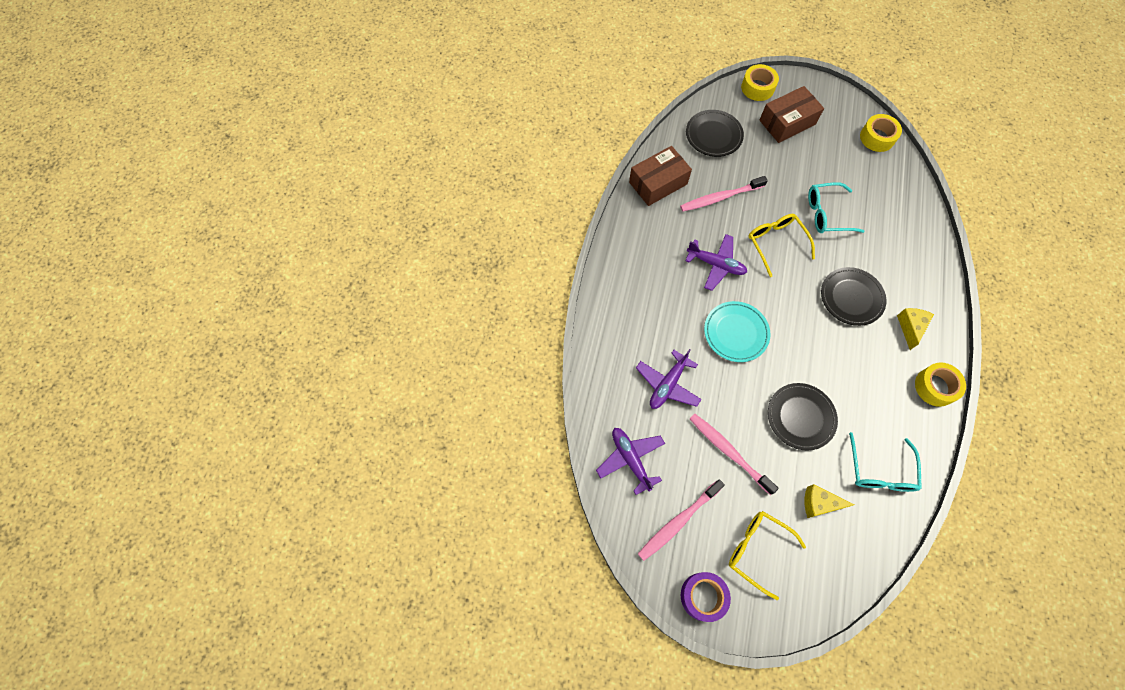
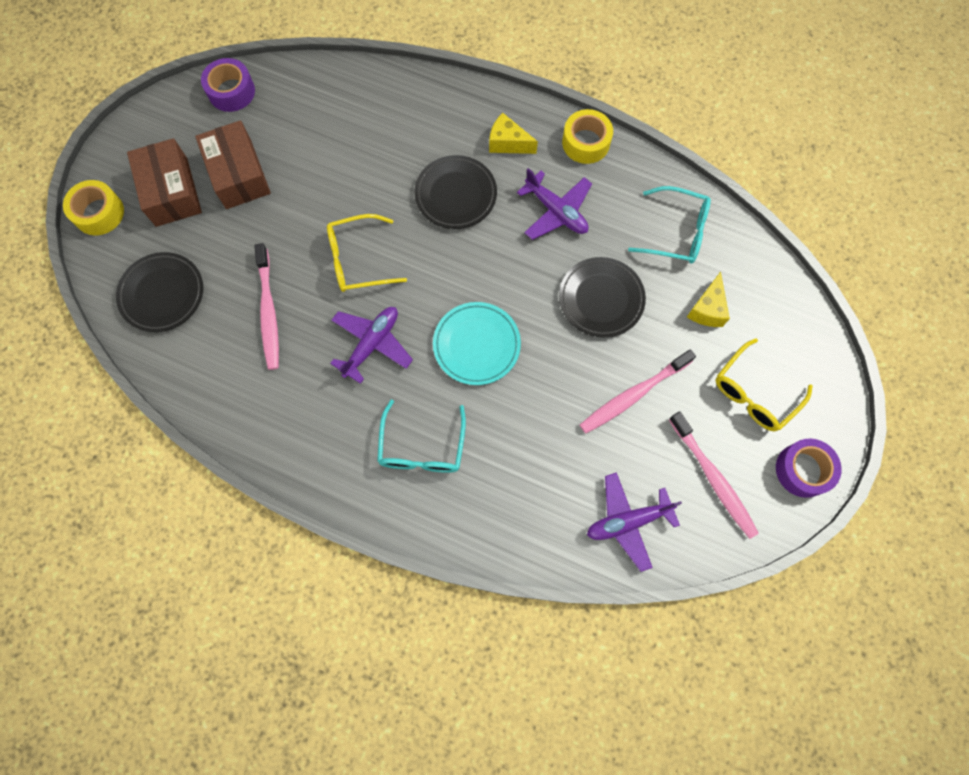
camera: 80 degrees left, 5 degrees up
(658, 183) = (220, 391): brown box -> brown box (238, 174)
(667, 384) = (533, 449): purple plane -> purple plane (556, 211)
(827, 214) = (330, 186): turquoise glasses -> turquoise glasses (422, 447)
(877, 137) = (231, 91): yellow tape -> purple tape

